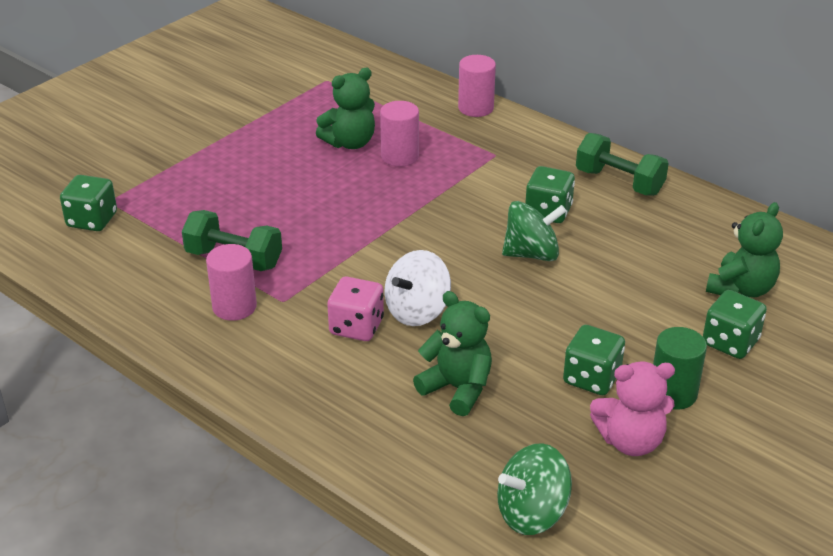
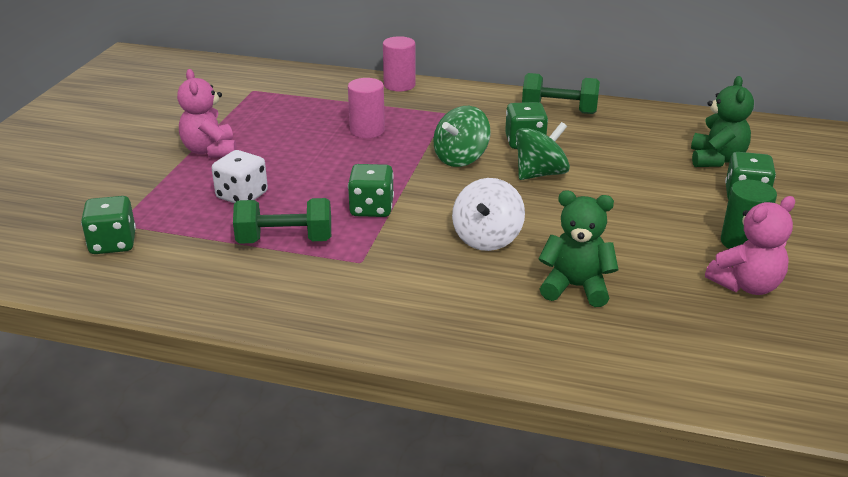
camera: 25 degrees left, 5 degrees down
(231, 200) = (242, 195): none -> white dice
(234, 307) = (319, 278): pink cylinder -> none
(238, 142) = (210, 151): none -> pink teddy bear
(350, 143) = (314, 130): green teddy bear -> none
(356, 327) = (446, 264): pink dice -> none
(532, 513) = (727, 364): green spinning top -> green spinning top (461, 158)
(591, 378) = (672, 249): green dice -> green dice (371, 208)

